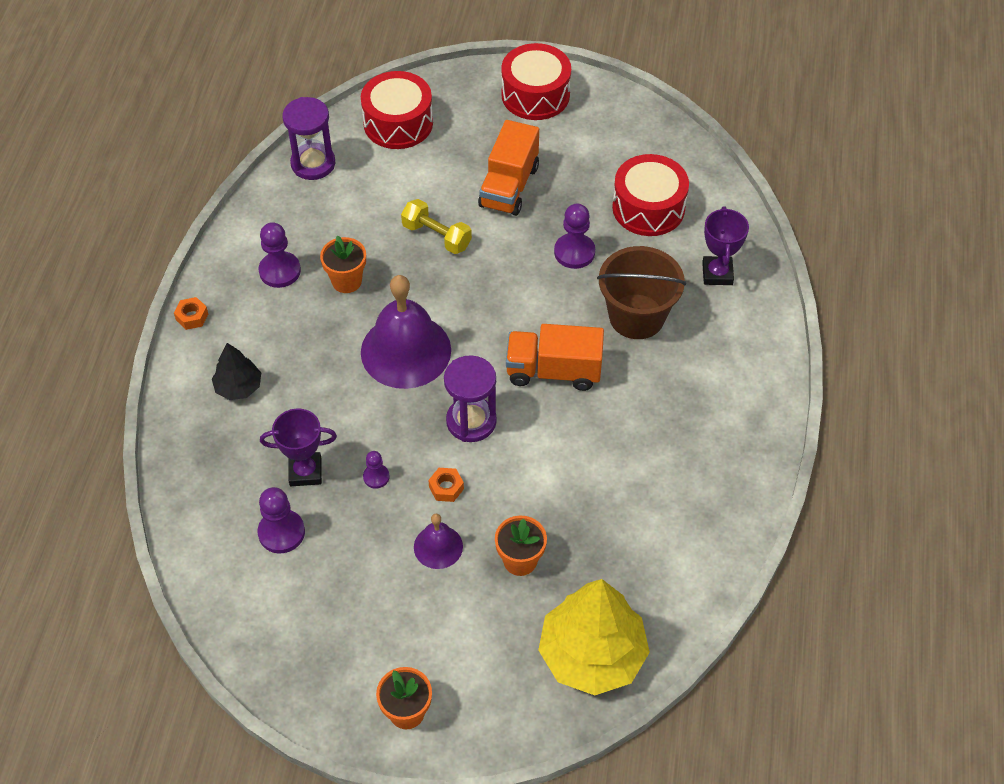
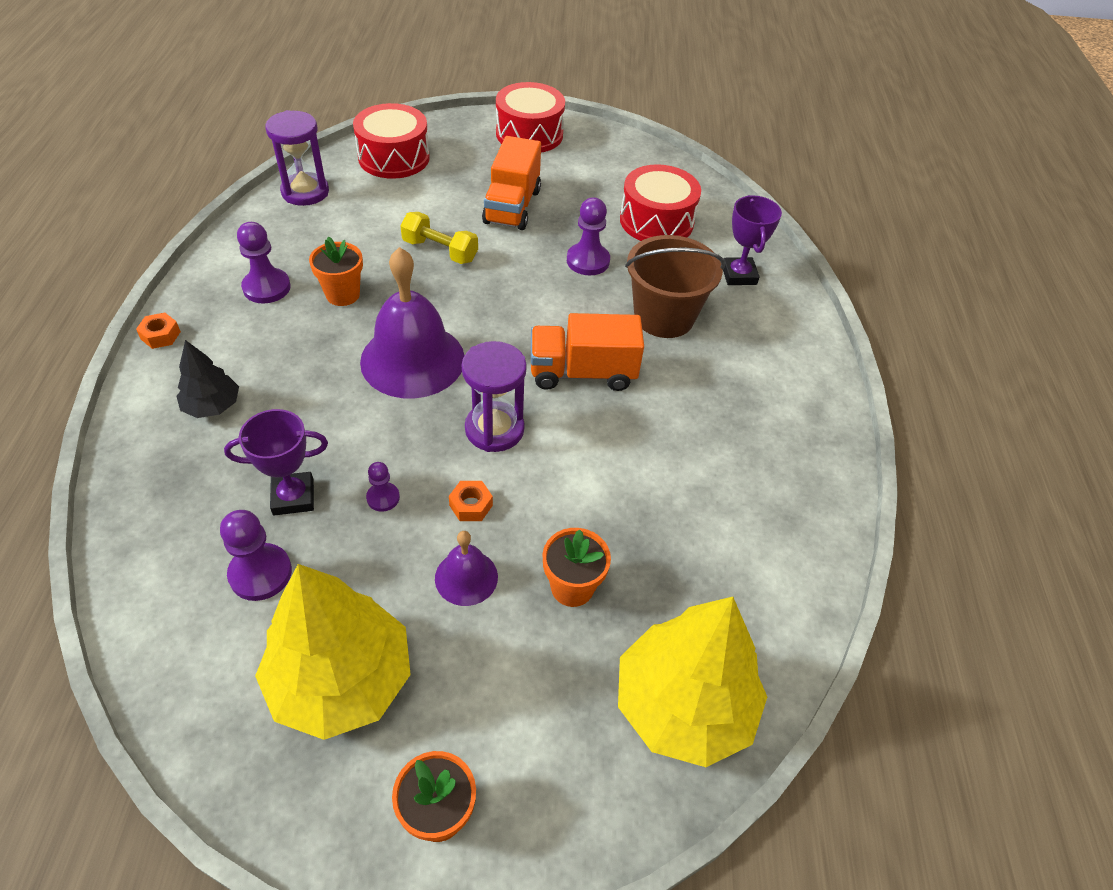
camera: 10 degrees left, 5 degrees down
(341, 616) = (341, 679): none -> yellow tree

